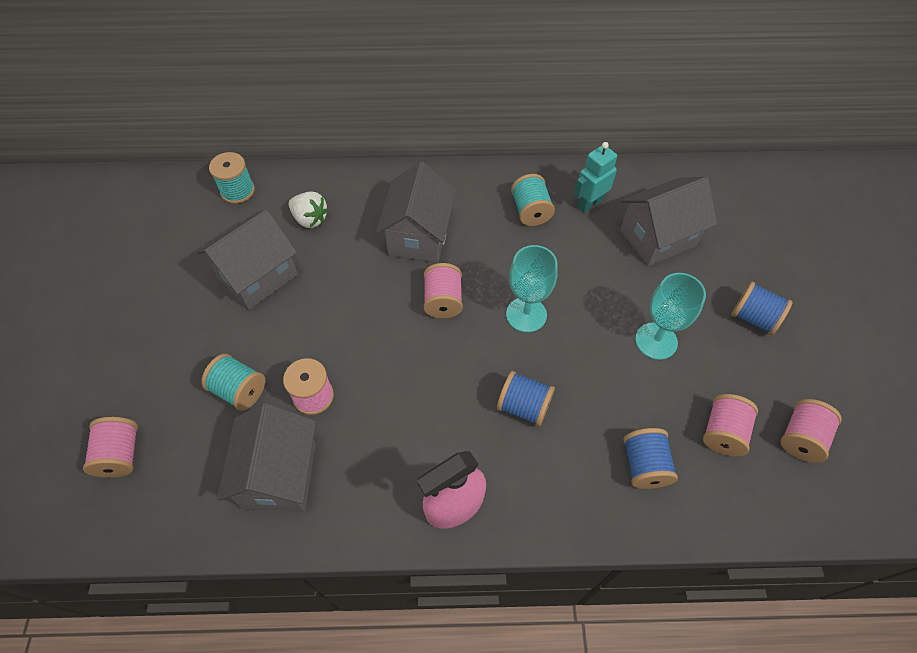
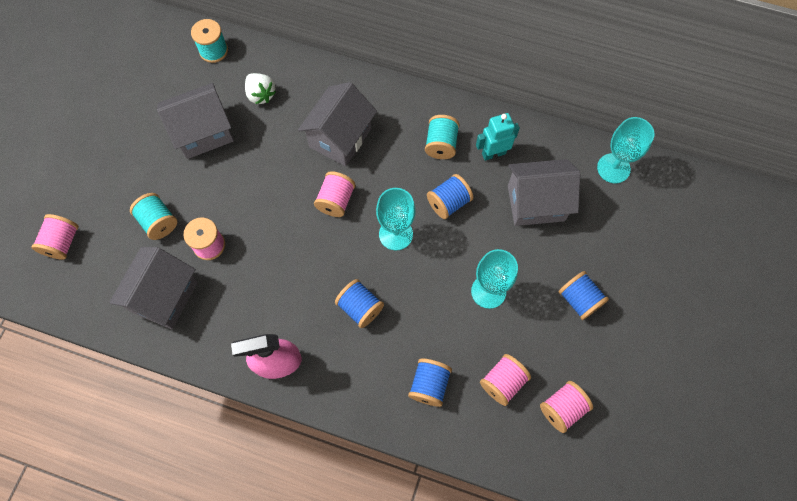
camera: 20 degrees right, 10 degrees up
(567, 265) = (448, 203): none -> blue spool
(715, 183) = (613, 168): none -> turquoise goblet

